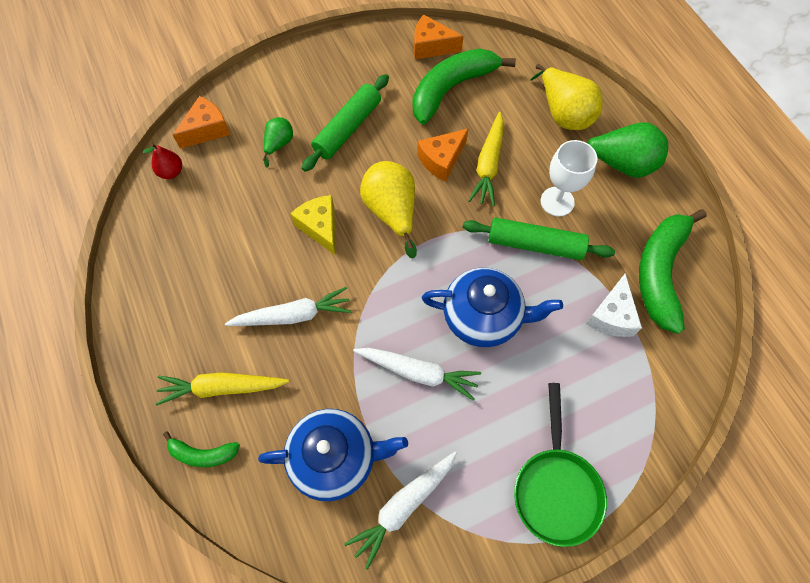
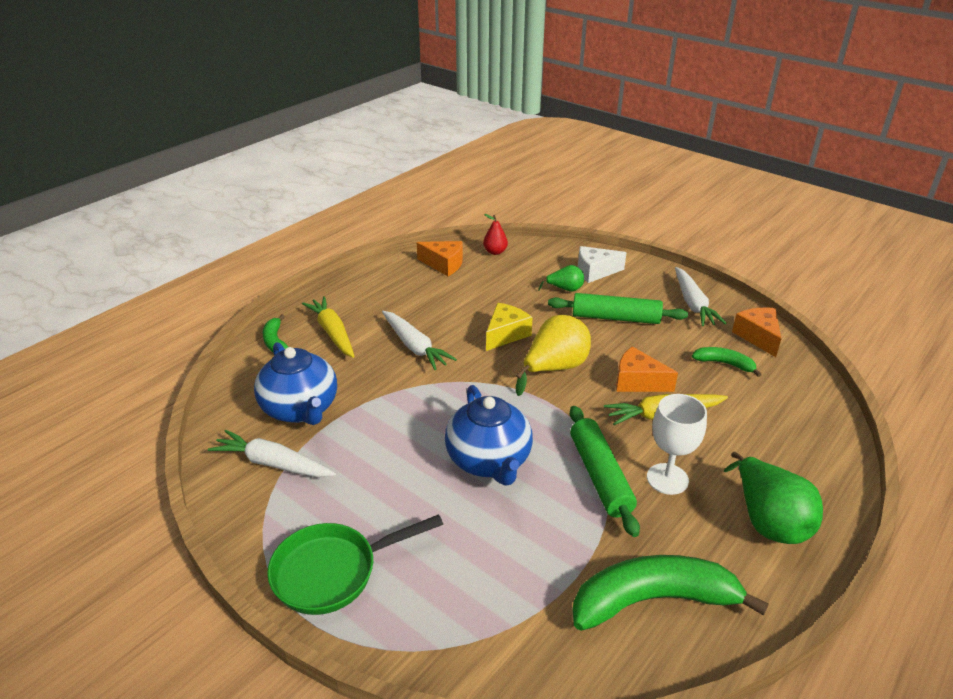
camera: 65 degrees right, 30 degrees down
(207, 130) = (545, 254): orange cheese -> orange cheese (444, 264)
(418, 372) = (404, 434): white carrot -> white carrot (693, 304)
(451, 89) = (724, 364): green banana -> green banana, size x0.50
(563, 113) = (785, 452): yellow pear -> none
(611, 315) = (561, 566): white cheese -> white cheese (595, 272)

